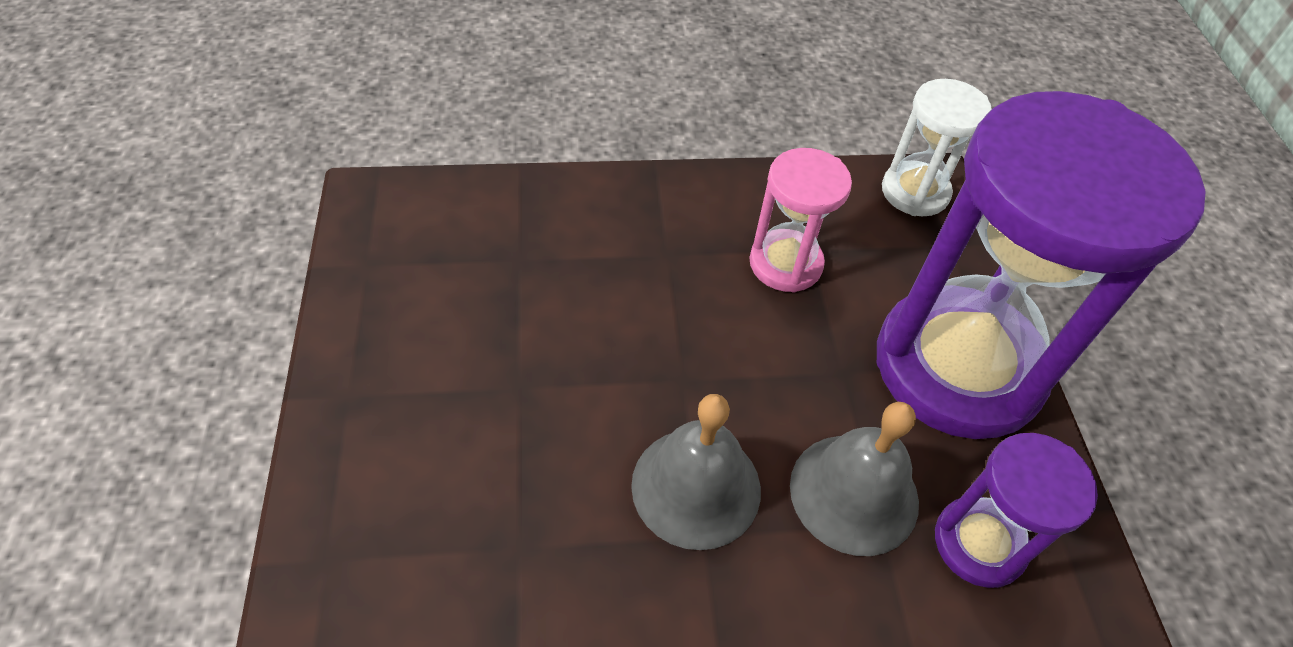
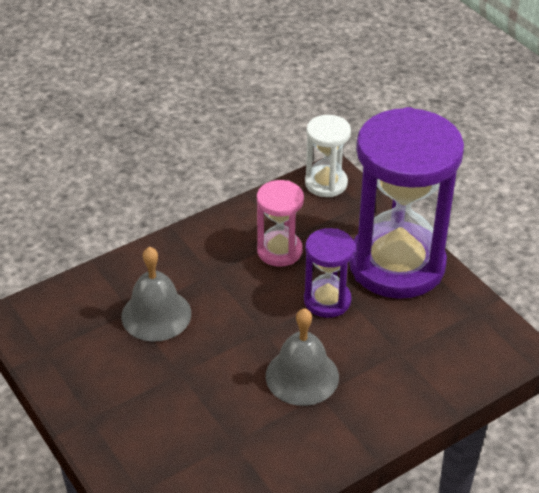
camera: 25 degrees left, 10 degrees down
(854, 493) = (379, 344): grey bell -> grey bell (156, 314)
(979, 543) = (448, 339): purple hourglass -> purple hourglass (327, 300)

